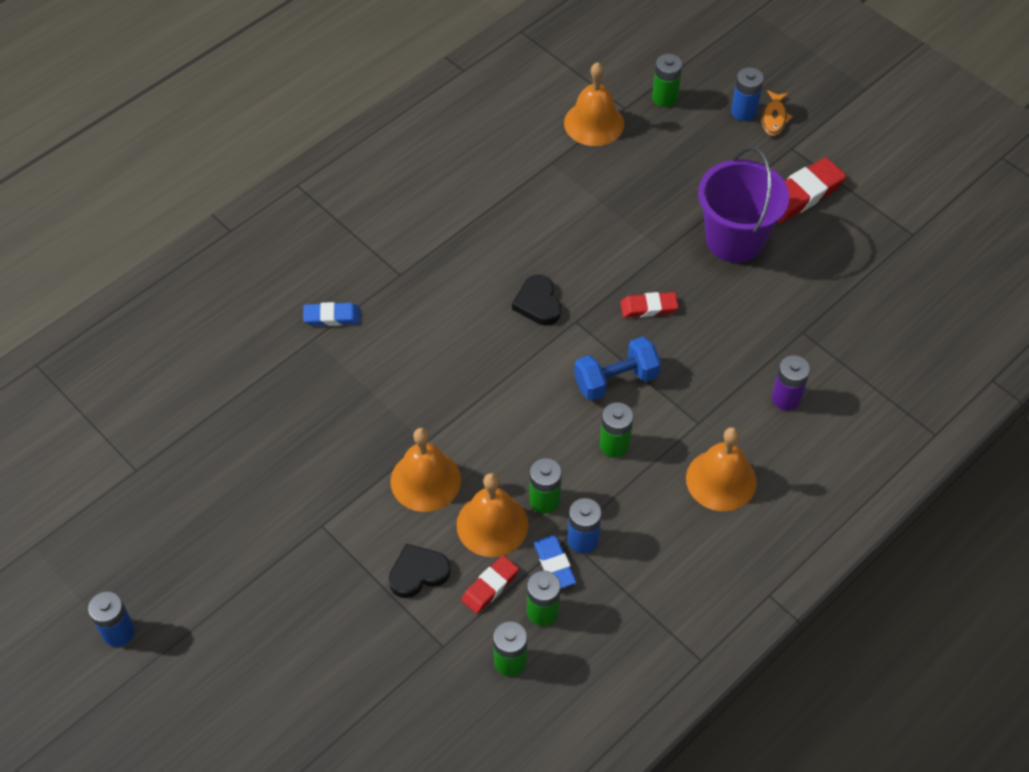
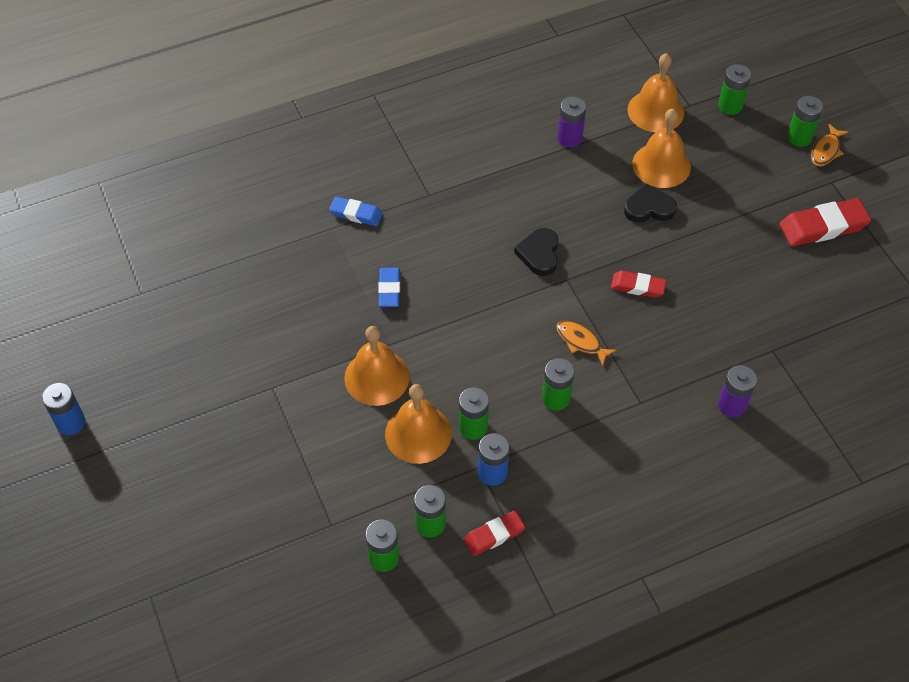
camera: 20 degrees right, 0 degrees up
(418, 573) = (336, 455): black heart -> black heart (649, 208)
(490, 586) = (393, 487): red eraser -> red eraser (494, 535)
(519, 175) = (569, 138): none -> purple battery
(554, 564) = (458, 486): blue eraser -> blue eraser (389, 289)
(616, 380) = (581, 342): blue dumbbell -> orange fish
(721, 480) = (640, 460): orange bell -> orange bell (661, 165)
(734, 239) = (743, 249): purple bucket -> none
(744, 111) = (799, 137): blue battery -> green battery

